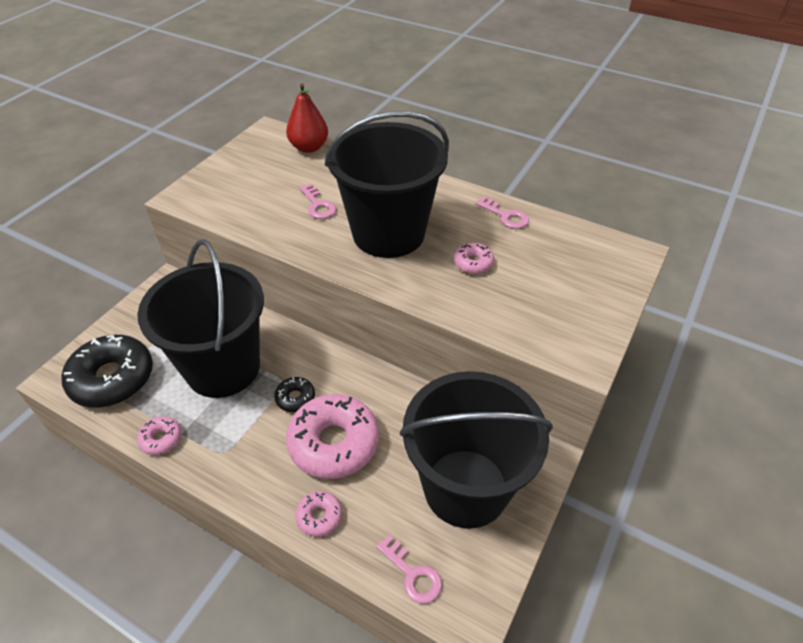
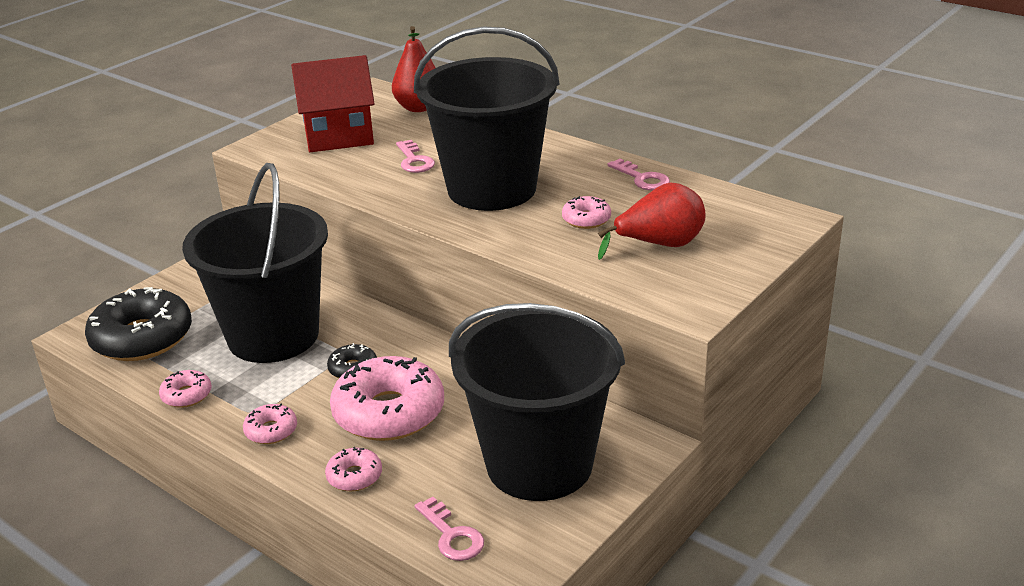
camera: 10 degrees right, 15 degrees down
(240, 472) = (271, 431): none -> pink donut
(249, 182) = (339, 137): none -> red house
(538, 288) = (659, 245): none -> red pear

